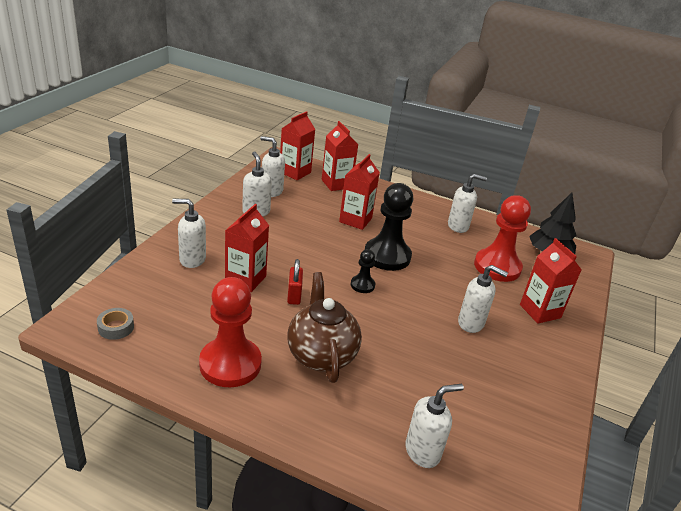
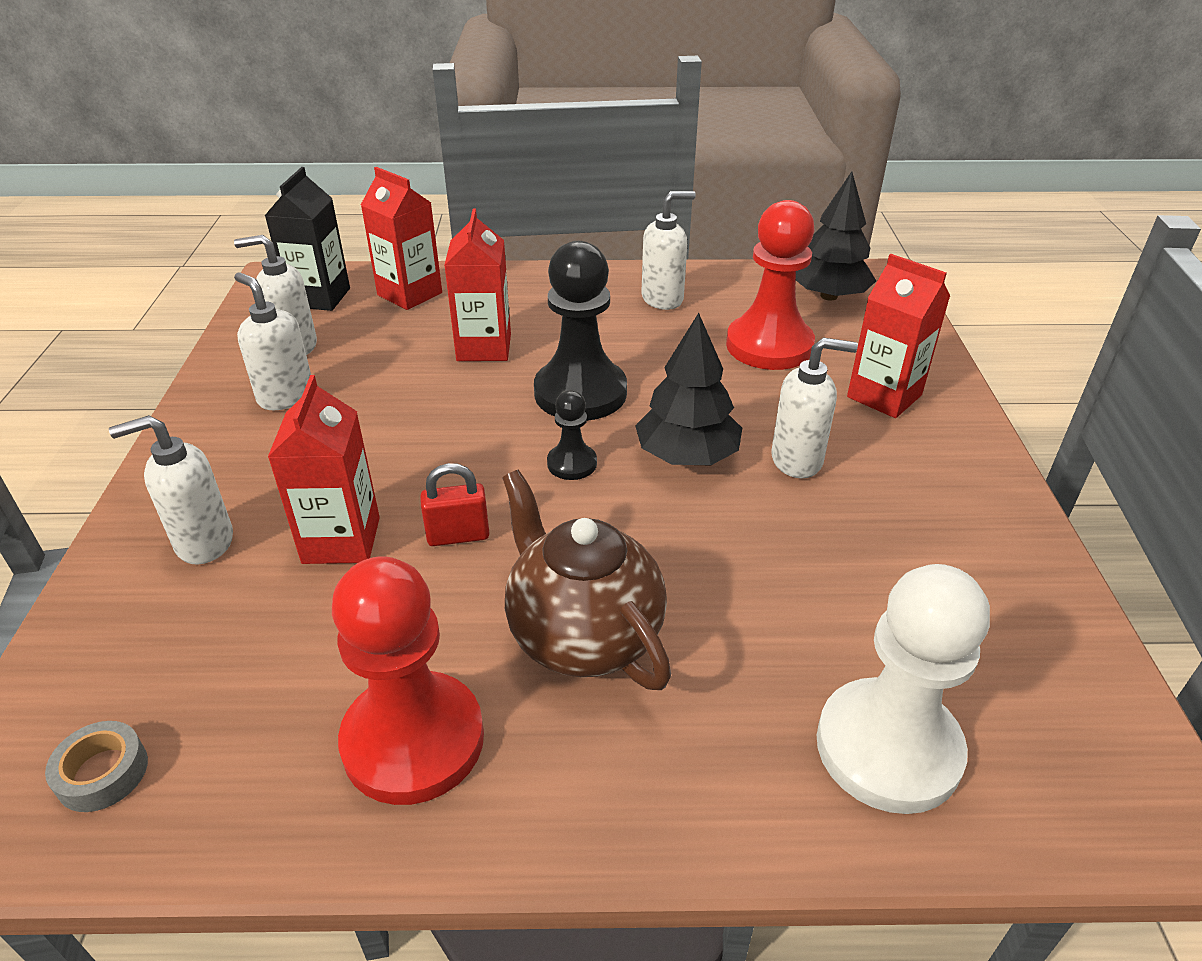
camera: 20 degrees left, 5 degrees up
(294, 296) = (458, 536): red padlock -> red padlock turned 75 degrees counterclockwise
(295, 172) = (319, 297): red carton -> black carton
(418, 301) = (687, 456): none -> black tree
(423, 451) = (888, 748): white soap dispenser -> white pawn

